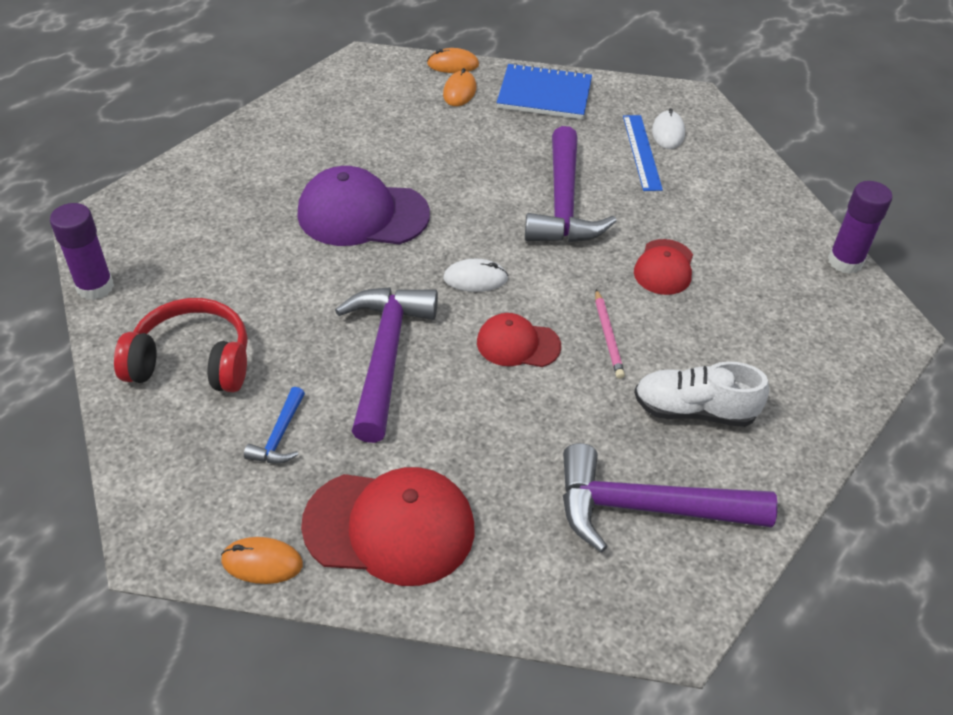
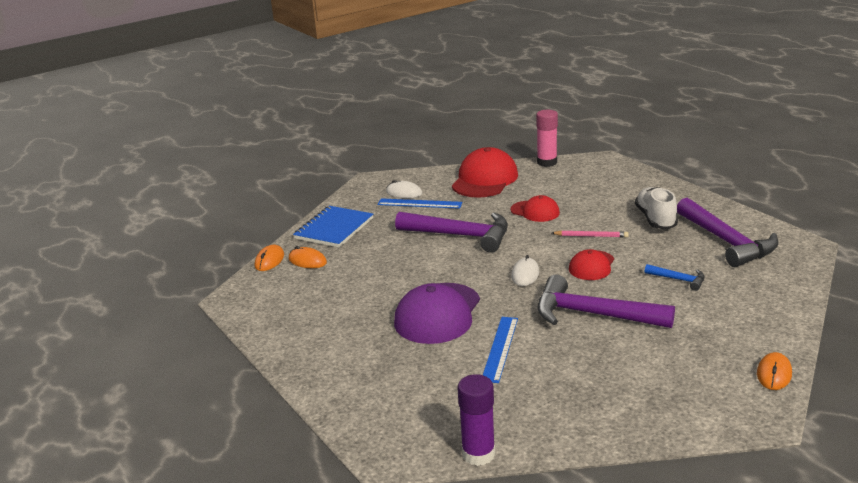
camera: 70 degrees left, 20 degrees down
(192, 362) = (582, 400): red headphones -> none
(279, 436) = (663, 362): blue hammer -> blue hammer (678, 280)
(294, 277) = (500, 348): none -> blue ruler
(390, 527) = (742, 324): red cap -> red cap (484, 180)
(646, 508) = (726, 242): purple hammer -> purple hammer turned 45 degrees counterclockwise
(694, 410) = (655, 219): white shoe -> white shoe turned 150 degrees clockwise
(845, 261) = (547, 162): purple glue stick -> pink glue stick

